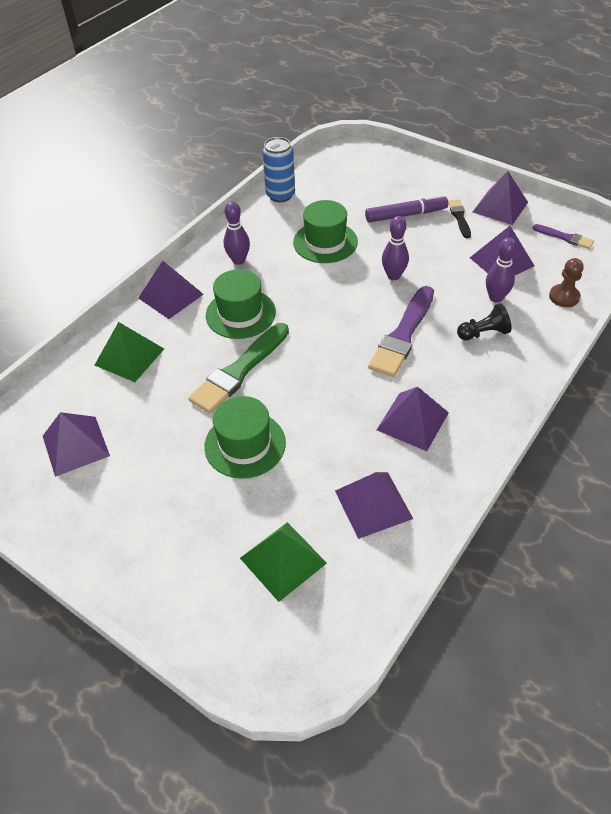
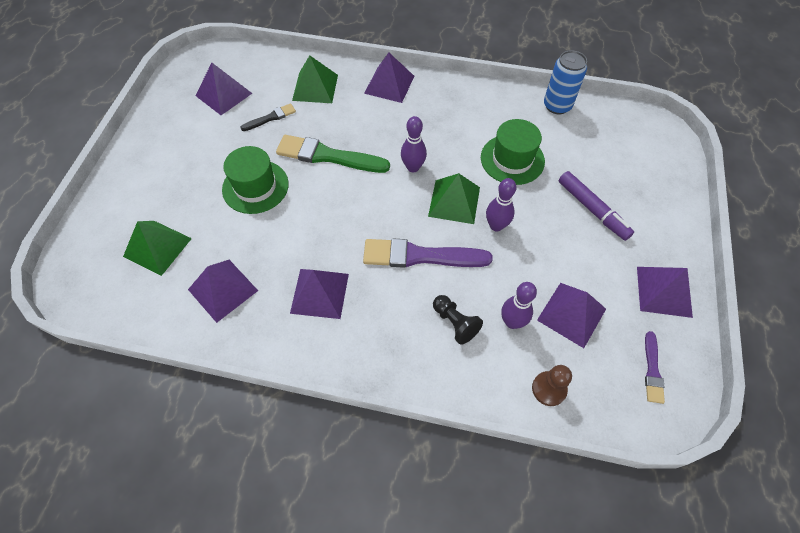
camera: 65 degrees right, 10 degrees up
(238, 260) = (453, 109): purple bowling pin -> purple bowling pin (413, 167)
(240, 314) = (391, 134): green hat -> none
(352, 294) = (454, 201): none -> green pyramid
(459, 217) = (619, 257): black brush -> black brush (270, 118)

